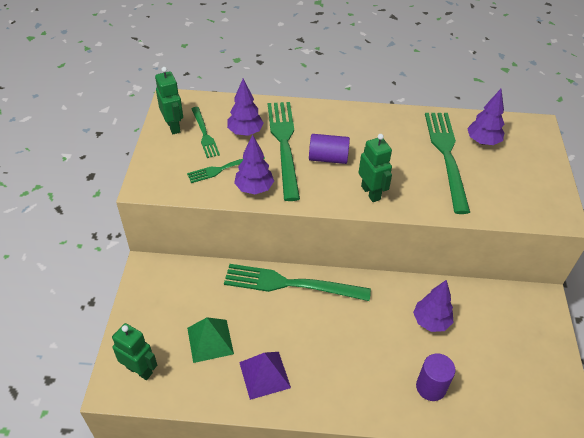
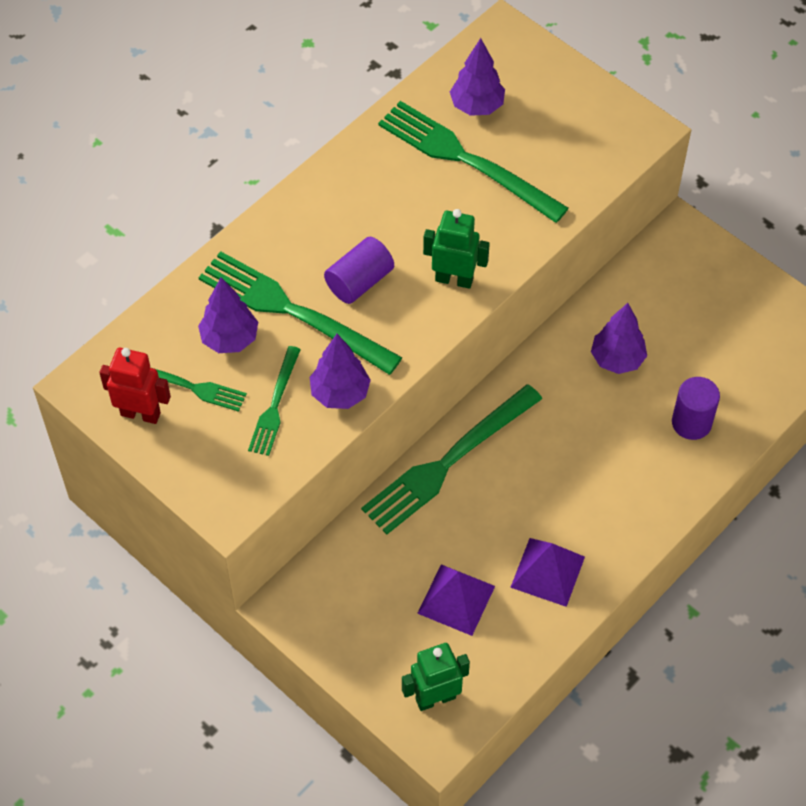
camera: 50 degrees left, 10 degrees up
(173, 126) = (141, 413): green robot -> red robot
(210, 341) = (456, 599): green pyramid -> purple pyramid

